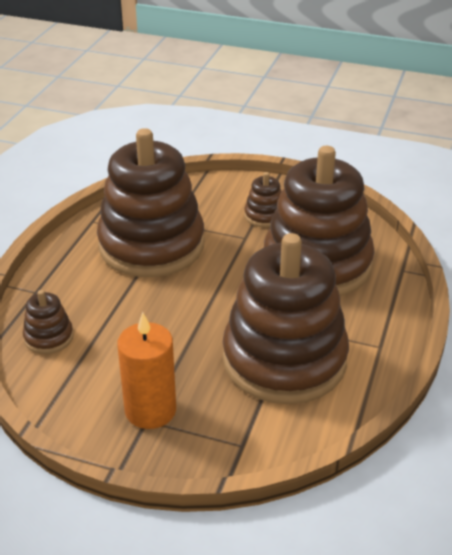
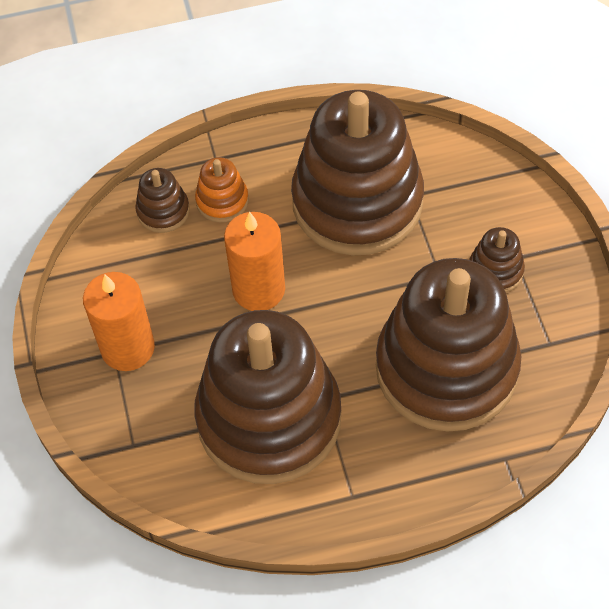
camera: 60 degrees right, 20 degrees up
(76, 304) = (222, 201): none -> orange stacking toy
(172, 318) = (258, 289): none -> orange candle

